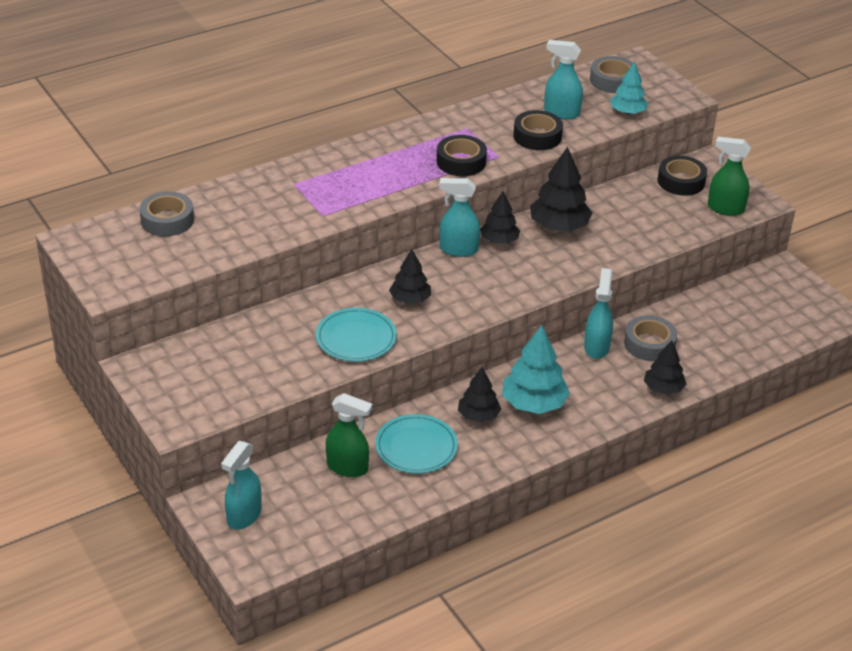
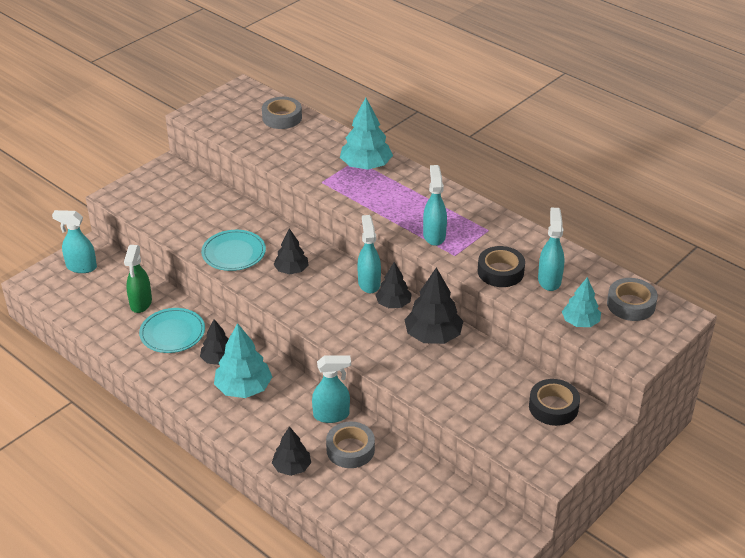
camera: 75 degrees right, 0 degrees up
(309, 179) = (366, 166): none -> turquoise tree
(461, 161) = (434, 235): black tape -> turquoise spray bottle
(725, 208) = (525, 445): green spray bottle -> none

